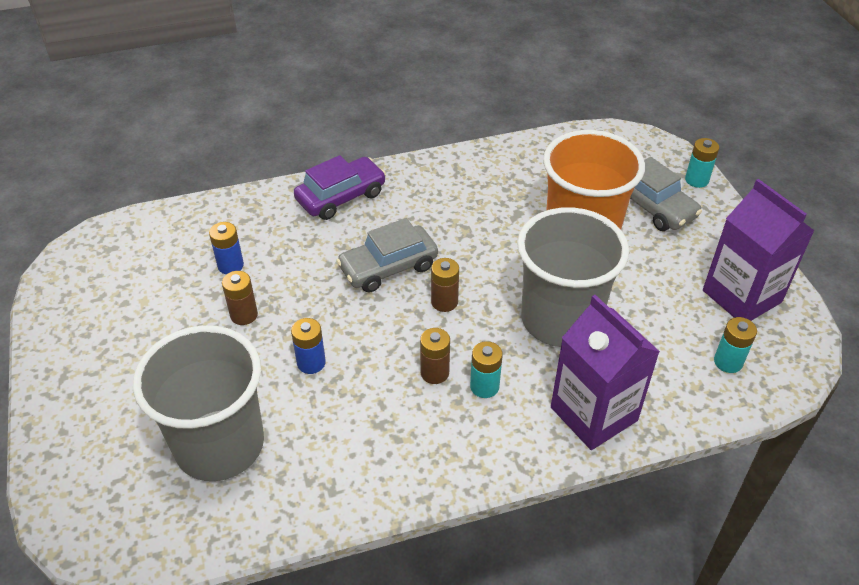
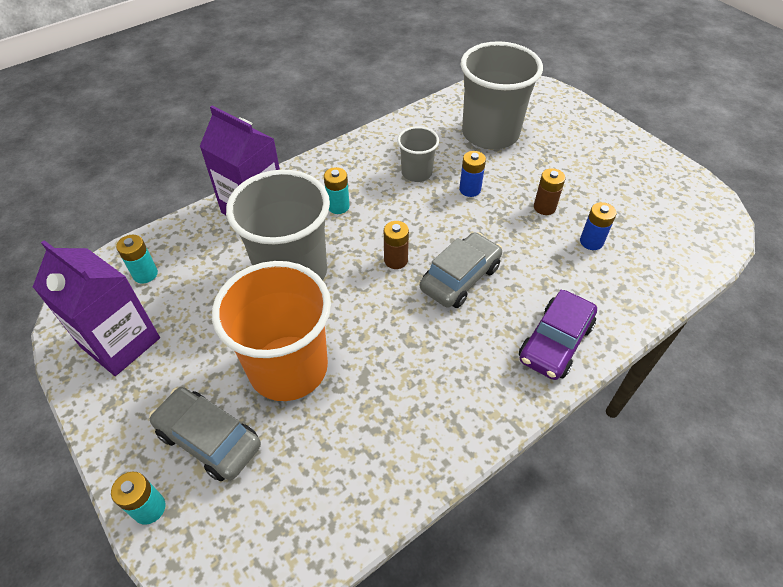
camera: 160 degrees right, 5 degrees up
(362, 408) = (416, 173): none -> grey cup
(434, 373) = (378, 206): brown battery -> none

